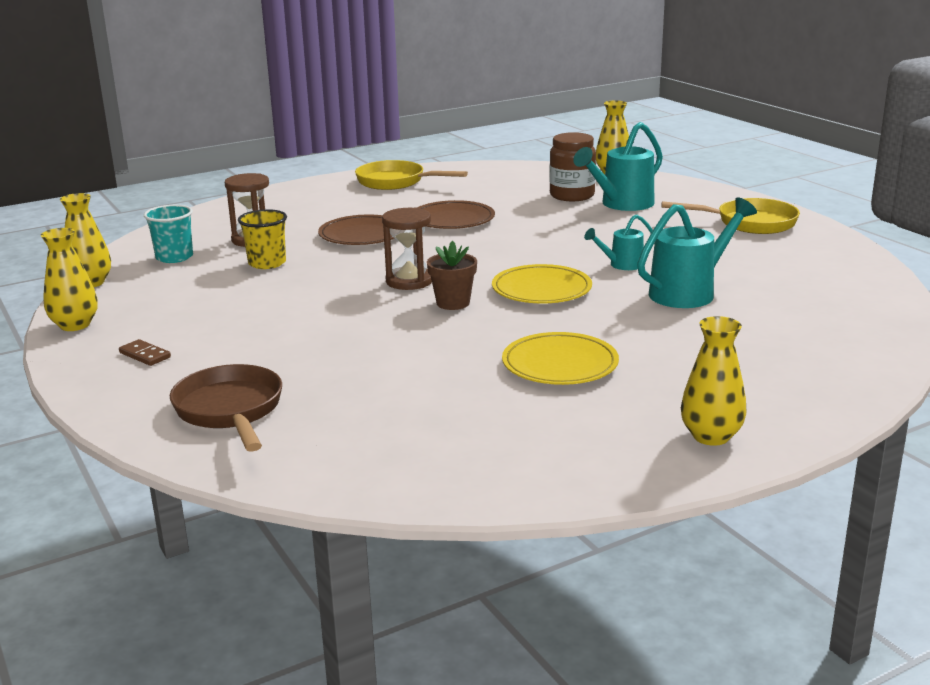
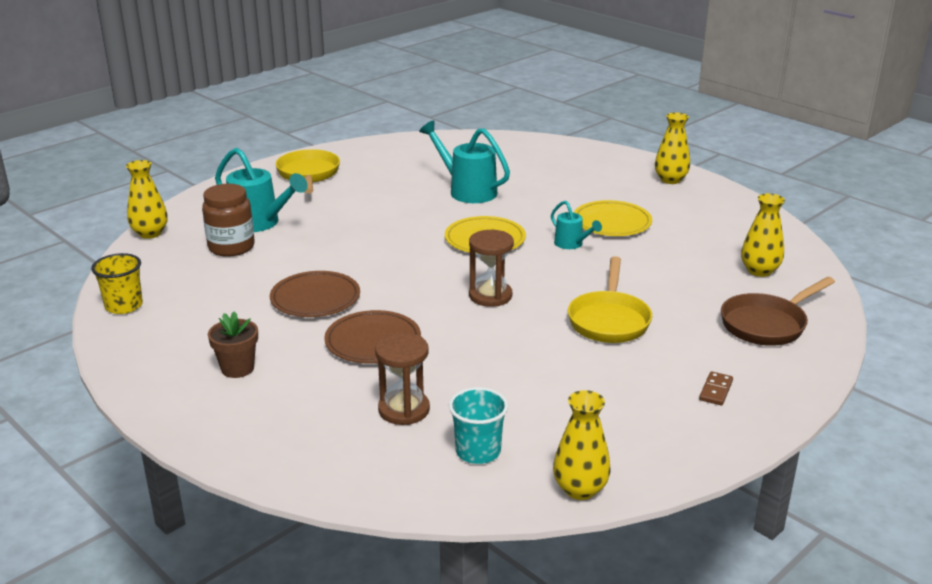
camera: 105 degrees left, 5 degrees up
(75, 325) = (687, 456): yellow vase -> yellow vase (759, 271)
(267, 263) = (474, 381): yellow cup -> yellow cup (124, 306)
(395, 182) = (170, 355): yellow pan -> yellow pan (609, 320)
(453, 303) = (529, 270): brown flower pot -> brown flower pot (237, 368)
(621, 265) = (419, 215): turquoise watering can -> turquoise watering can (571, 244)

